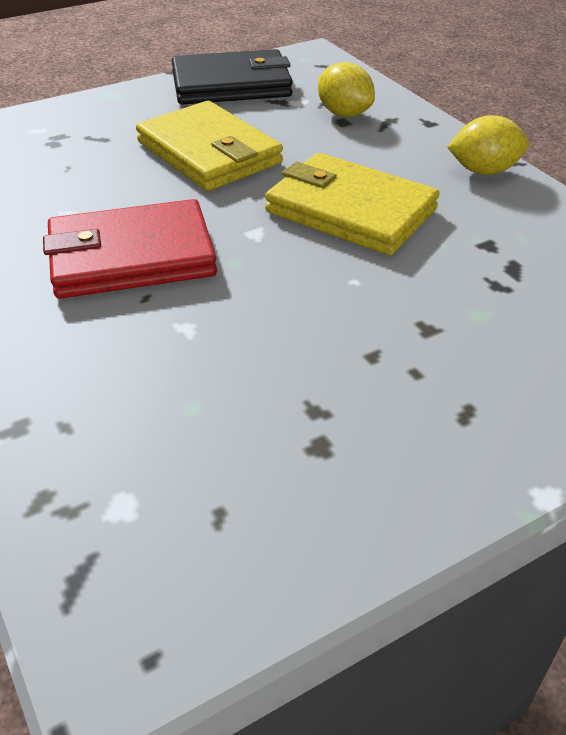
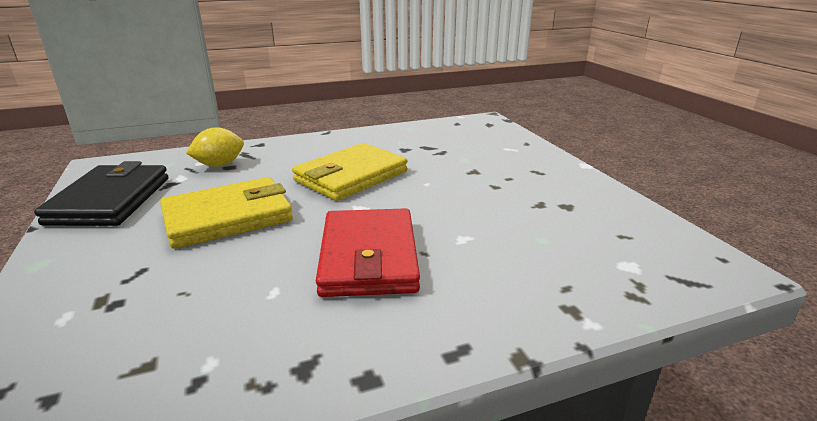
camera: 80 degrees left, 15 degrees down
(484, 171) = (331, 139): yellow lemon -> none

